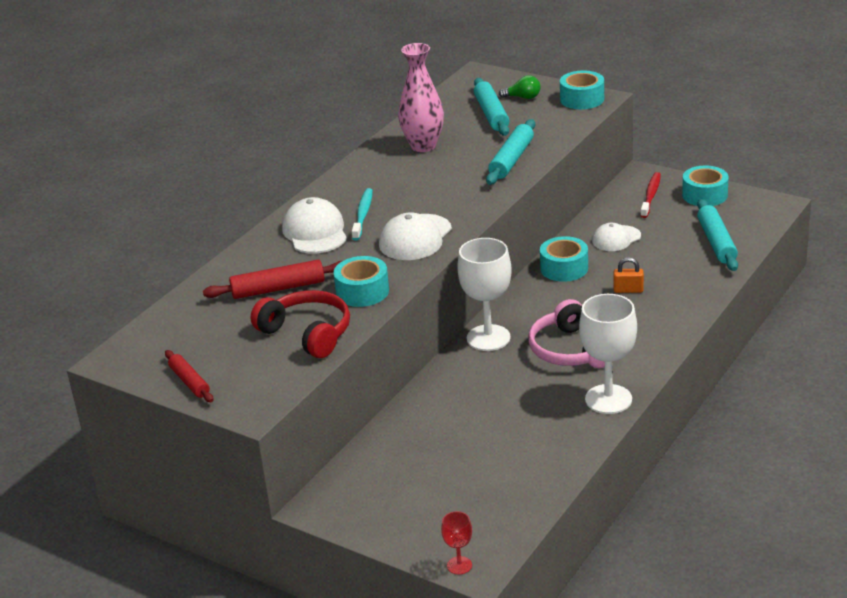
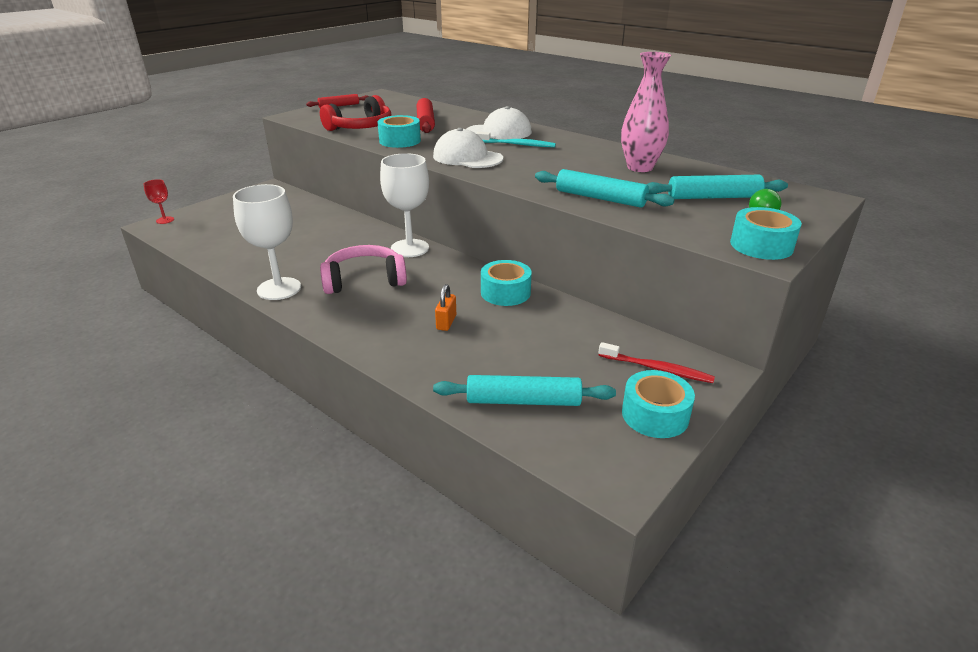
camera: 95 degrees right, 0 degrees up
(616, 239) = (555, 329): white cap -> none

